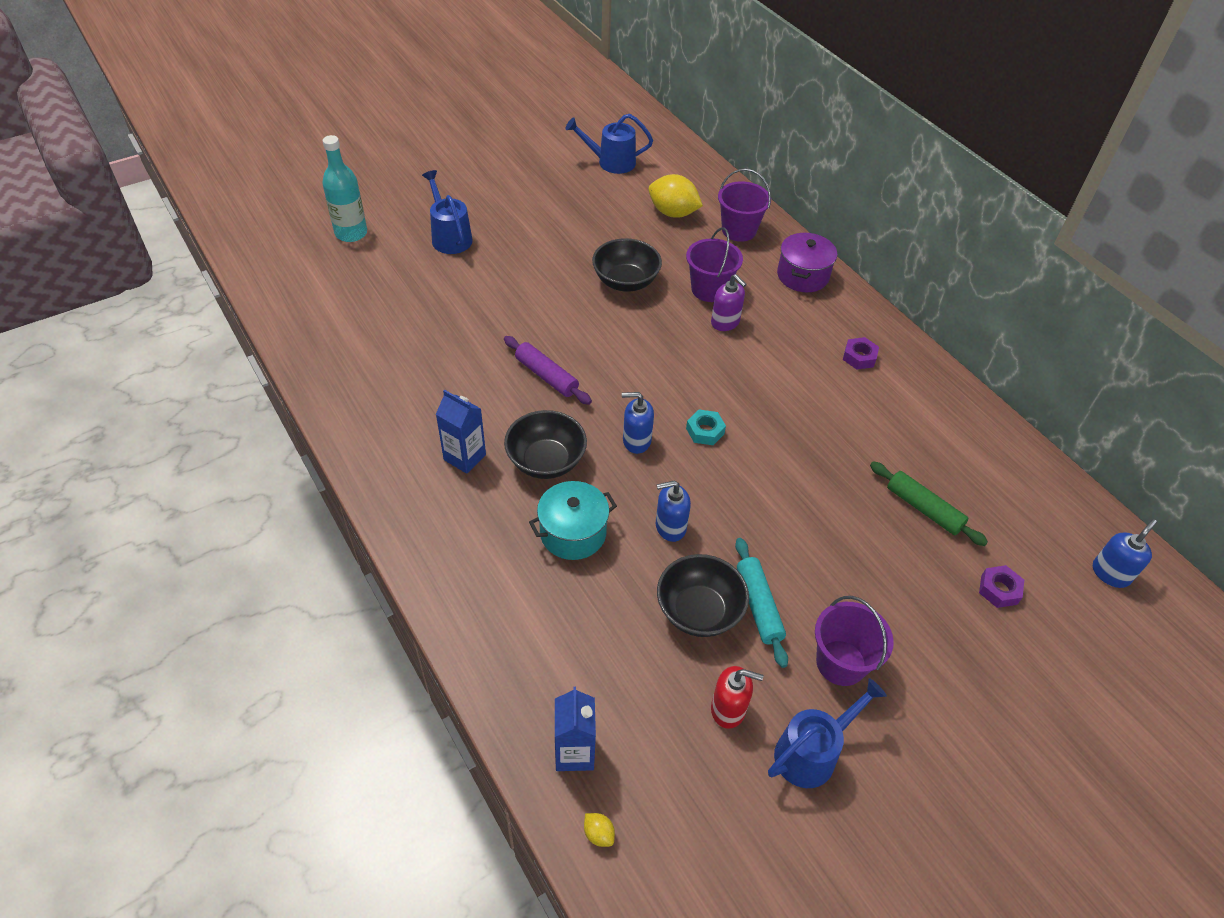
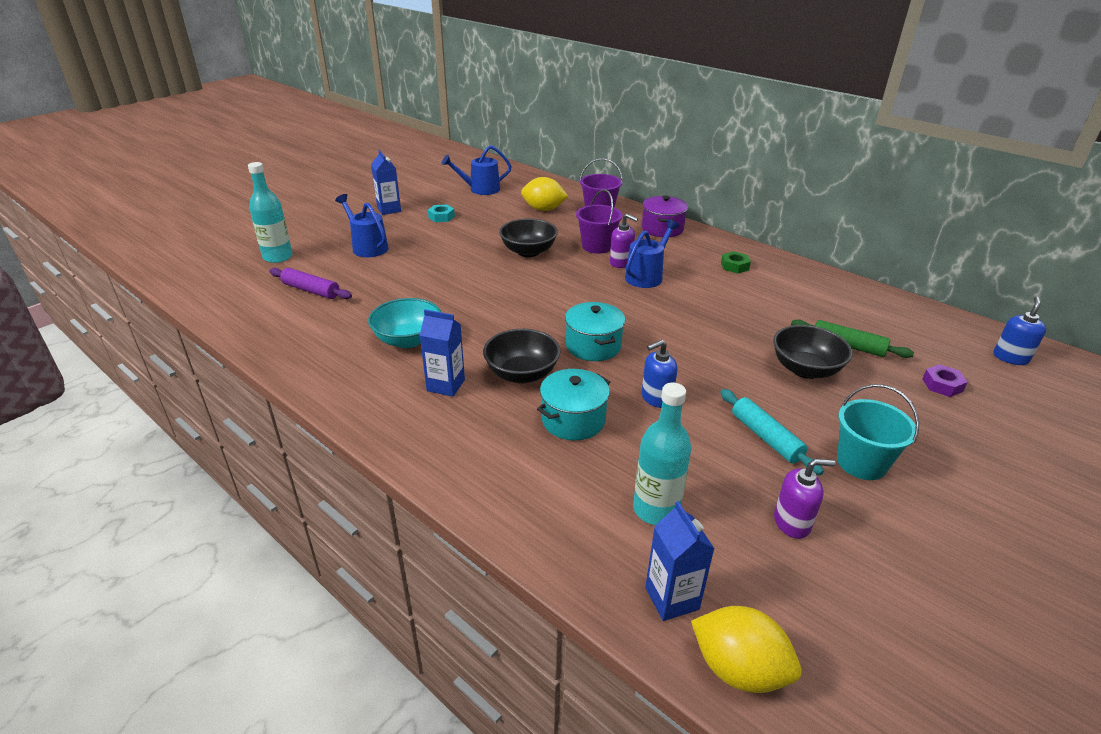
camera: 15 degrees left, 15 degrees down
(448, 387) = (408, 340): none -> turquoise bowl
(492, 178) = (389, 209): none -> blue carton
(546, 376) = (493, 318): purple rolling pin -> purple rolling pin (311, 290)
(598, 834) = (738, 669): yellow lemon -> yellow lemon, size x2.39
(605, 658) = (656, 509): none -> turquoise bottle
(636, 441) = (593, 346): blue soap dispenser -> turquoise pot
(699, 611) = (718, 453): black bowl -> black bowl (805, 369)
(705, 431) = (646, 329): turquoise nut -> turquoise nut (441, 217)
(728, 709) = (792, 523): red soap dispenser -> purple soap dispenser
(811, 752) = (887, 538): blue watering can -> blue watering can (646, 276)
(841, 663) = (861, 463): purple bucket -> turquoise bucket
(859, 357) = (734, 266): purple nut -> green nut

